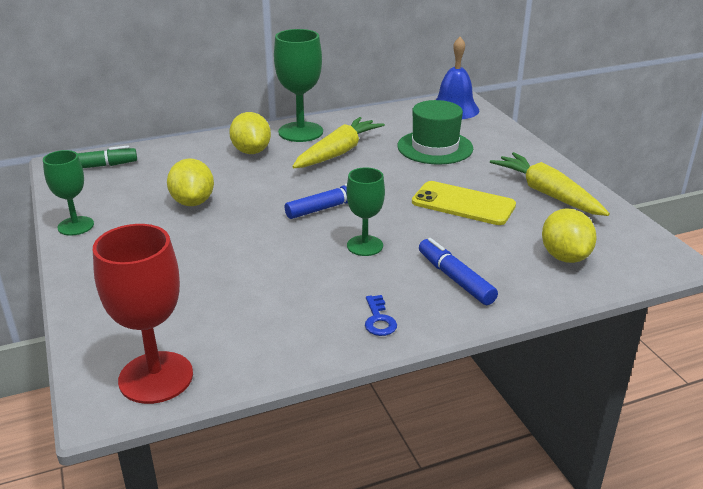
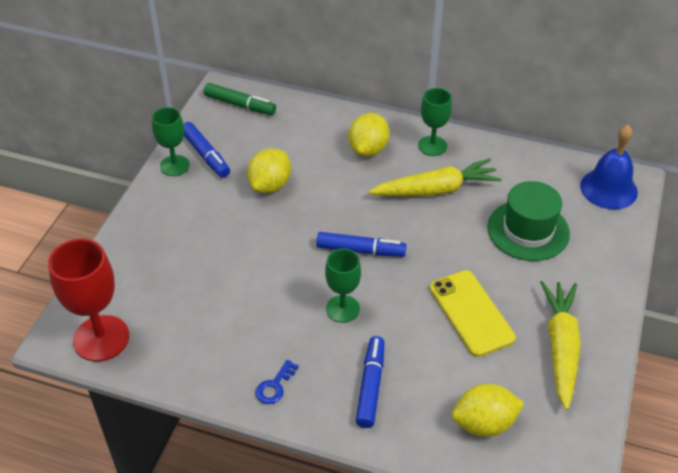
camera: 40 degrees right, 15 degrees up
(100, 208) = (205, 155): none -> blue marker
(300, 132) = (432, 146): green goblet -> green goblet, size x0.63
(565, 256) = (484, 423): yellow lemon -> yellow lemon turned 45 degrees clockwise

